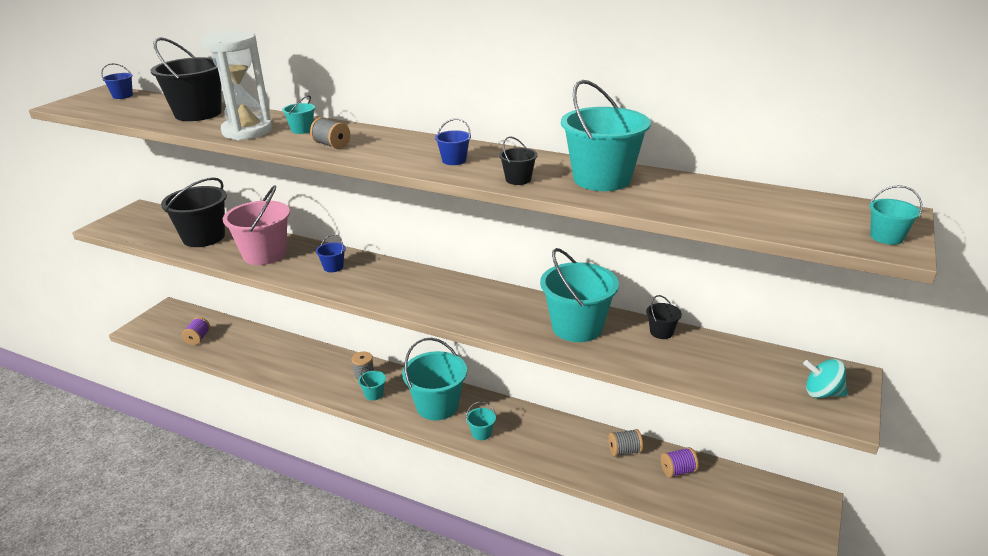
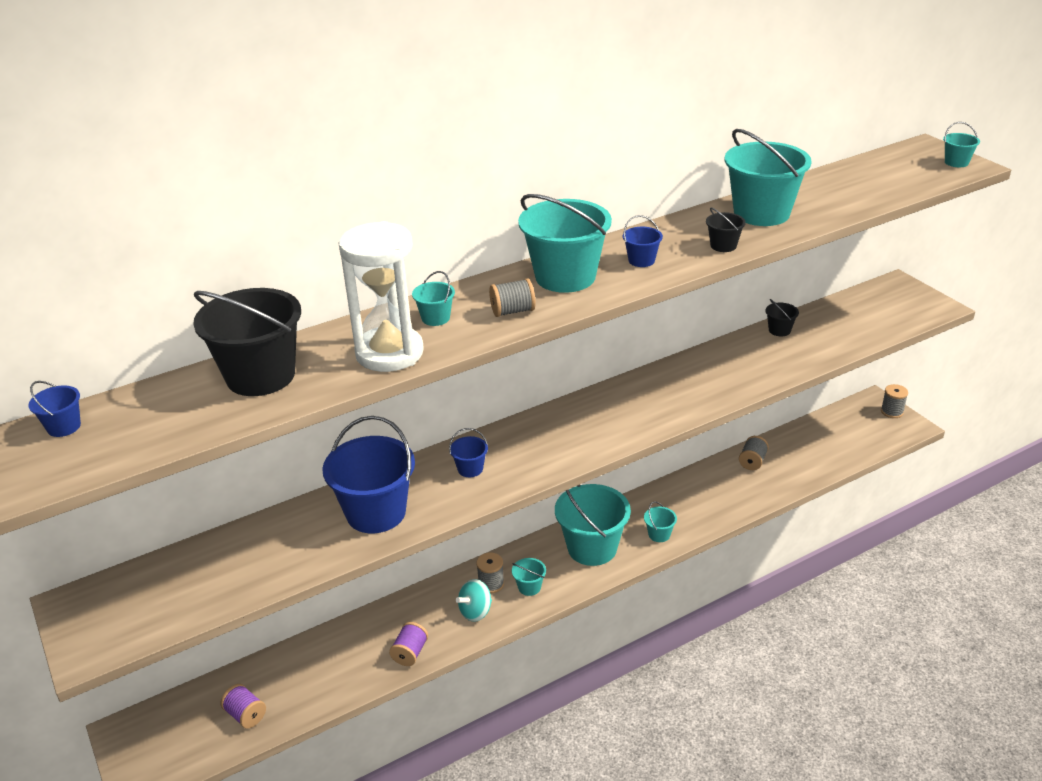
camera: 55 degrees left, 5 degrees up
(204, 237) = (260, 555): black bucket -> none
(264, 254) = (376, 512): pink bucket -> blue bucket
(577, 327) = (735, 365): turquoise bucket -> turquoise bucket (565, 277)
(678, 471) = (797, 446): purple spool -> purple spool (410, 653)
(813, 521) = (892, 411): none -> grey spool
(822, 393) = (909, 303): turquoise spinning top -> turquoise spinning top (475, 612)

